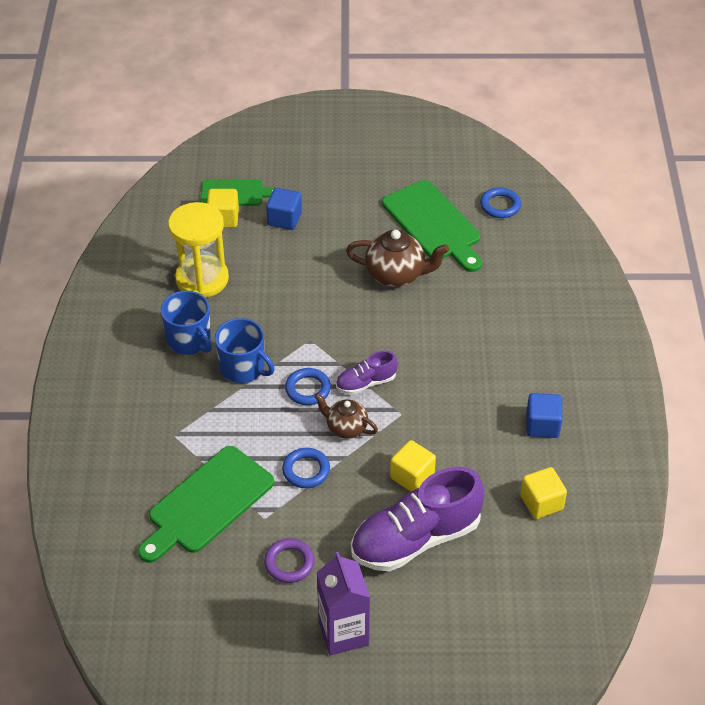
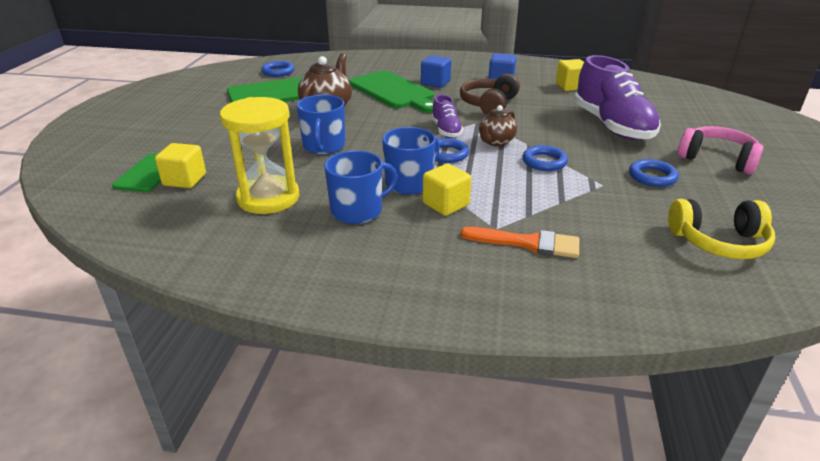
camera: 80 degrees left, 15 degrees down
(153, 457) = (527, 243): none -> orange brush
(170, 597) = (718, 242): none -> yellow headphones
(207, 503) = (589, 213): green cutting board -> green cutting board (393, 91)
(284, 219) = (216, 149): blue cube -> blue cube (435, 83)
(289, 563) = (652, 176): purple ring -> blue ring
(306, 292) = (324, 146): none -> blue mug
(343, 633) = (717, 159): purple carton -> pink headphones
(412, 476) = (549, 122): yellow cube -> yellow cube (445, 204)
(451, 417) = (489, 104): none -> brown headphones

